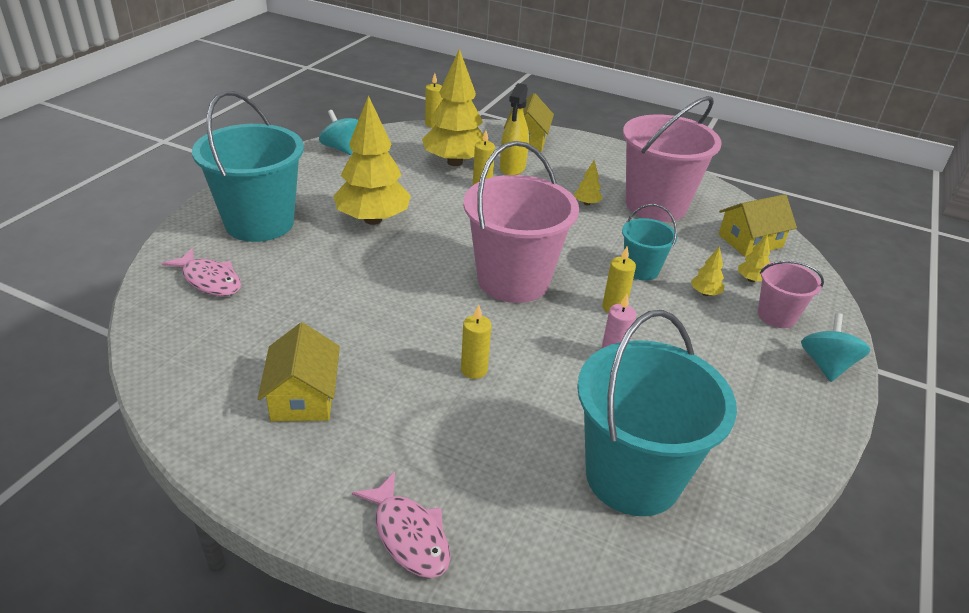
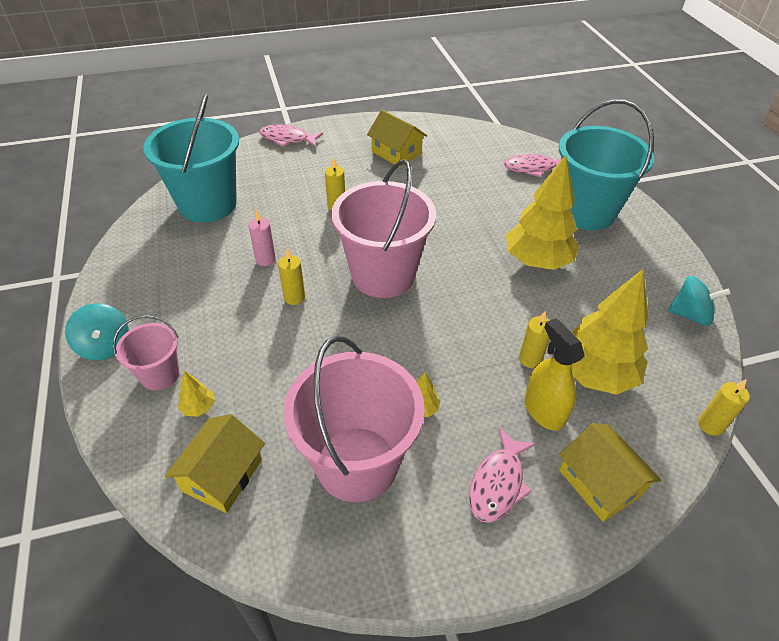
camera: 140 degrees right, 10 degrees up
(581, 163) = (498, 483): none -> pink fish
(641, 270) = (302, 351): turquoise bucket -> none
(705, 293) = (233, 360): yellow tree -> none

